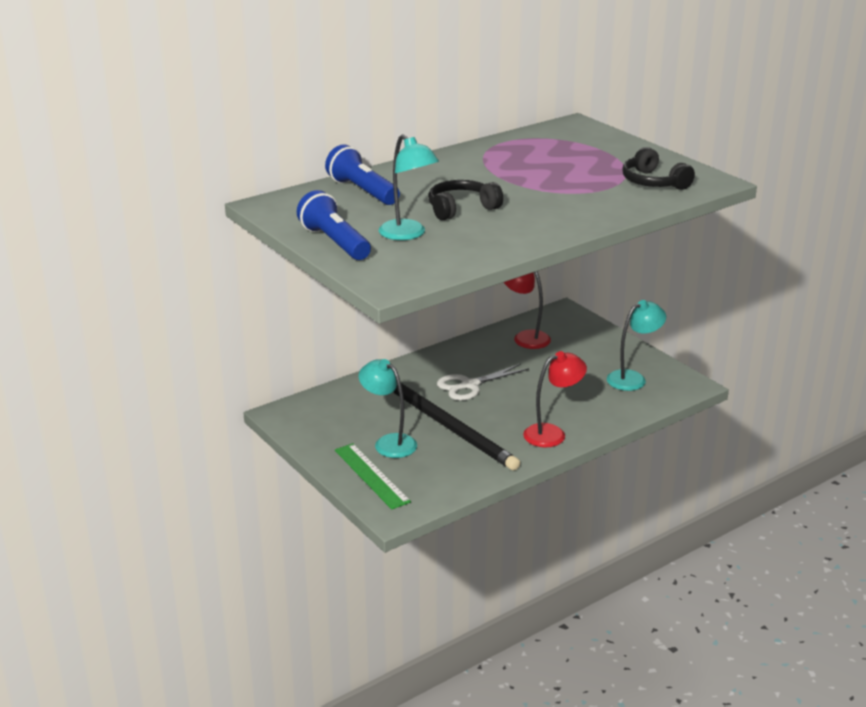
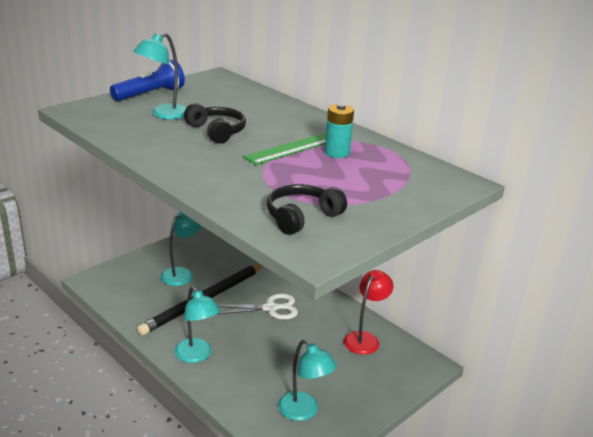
camera: 80 degrees right, 0 degrees up
(362, 191) = (248, 100): blue flashlight -> none
(371, 475) = (139, 269): green ruler -> green ruler (292, 148)
(469, 385) = (270, 308): white scissors -> white scissors turned 120 degrees clockwise
(516, 161) = (337, 153): none -> turquoise battery
(552, 433) = (197, 356): red lamp -> turquoise lamp

